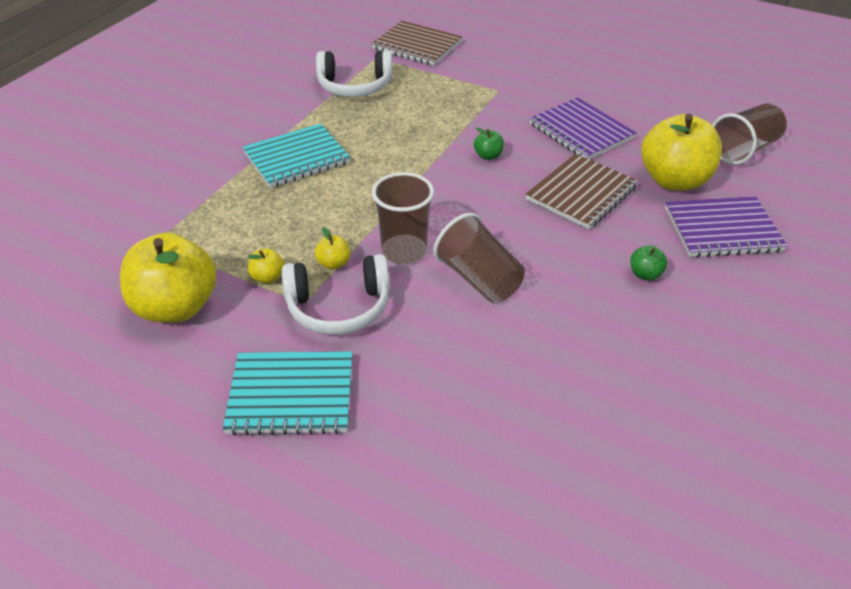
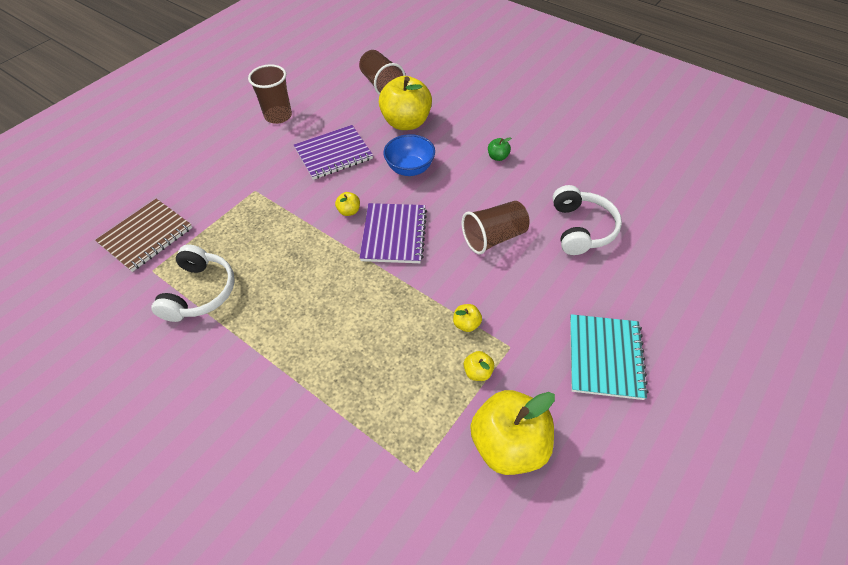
camera: 80 degrees left, 10 degrees up
(297, 158) = (310, 346): turquoise notebook -> none
(339, 307) = (516, 323): white headphones -> white headphones (581, 228)
(404, 251) = (458, 277): brown cup -> brown cup (278, 116)
(488, 156) = (349, 211): green apple -> yellow apple
(581, 193) = (410, 169): brown notebook -> blue bowl
(722, 230) = (461, 115): purple notebook -> purple notebook (394, 234)

